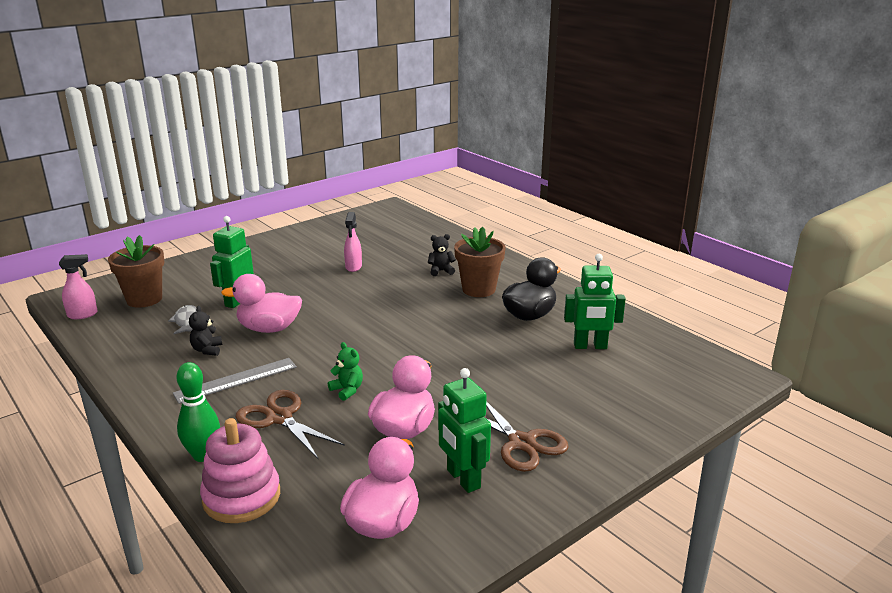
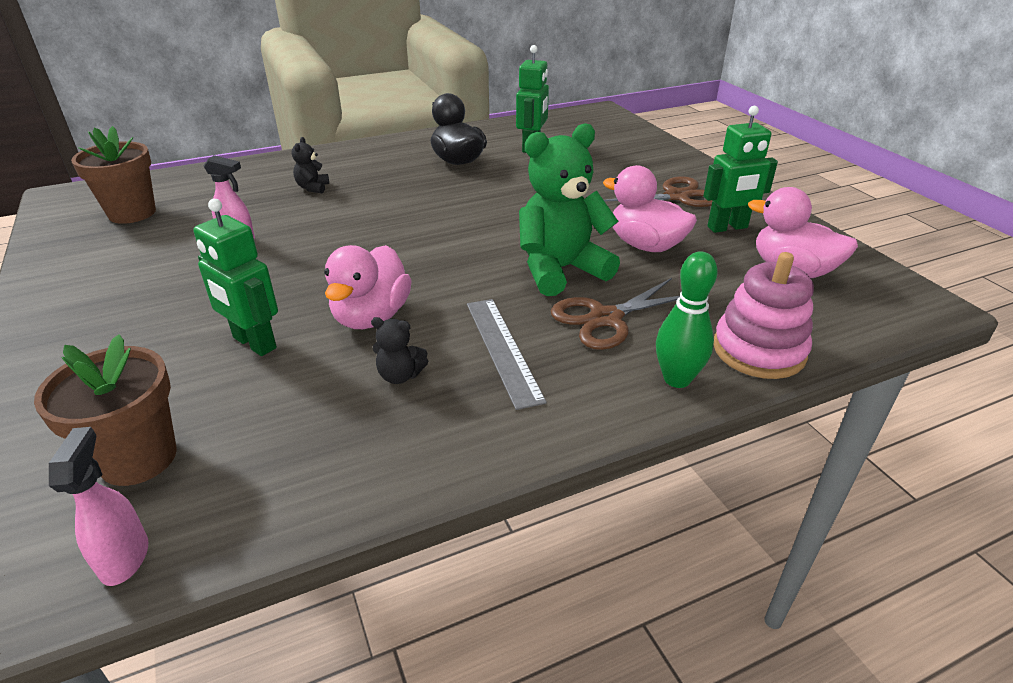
camera: 75 degrees left, 10 degrees up
(186, 321) = (282, 399): grey fish -> none
(347, 390) = (560, 270): green teddy bear -> green teddy bear, size x2.33
(478, 289) = (380, 175): brown flower pot -> brown flower pot (132, 213)

